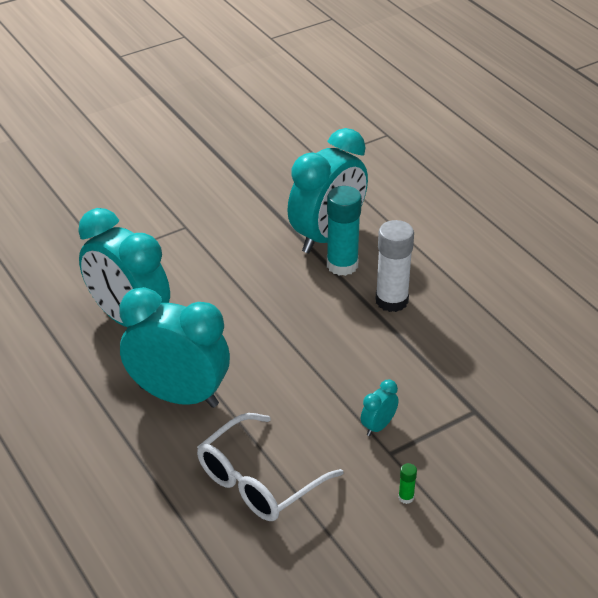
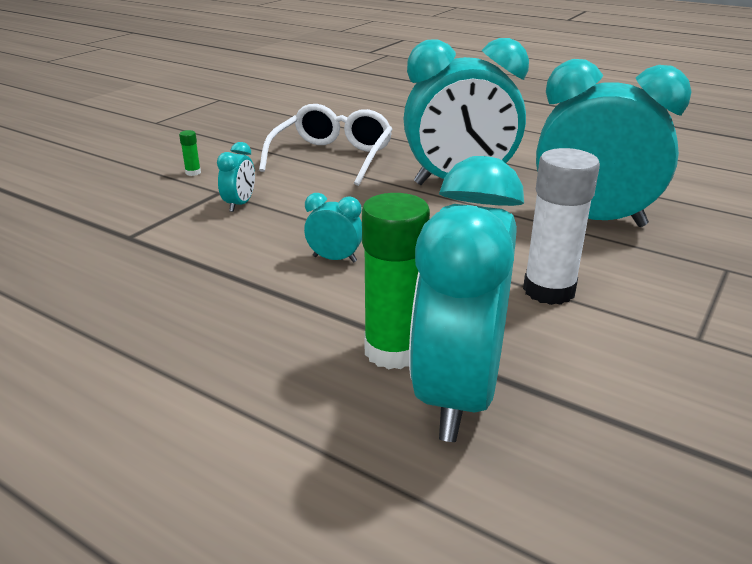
camera: 155 degrees right, 10 degrees down
(335, 339) = (334, 259): none -> turquoise clock
(342, 265) = (393, 351): turquoise glue stick -> green glue stick
(391, 301) = (281, 320): white glue stick -> white glue stick (549, 290)

